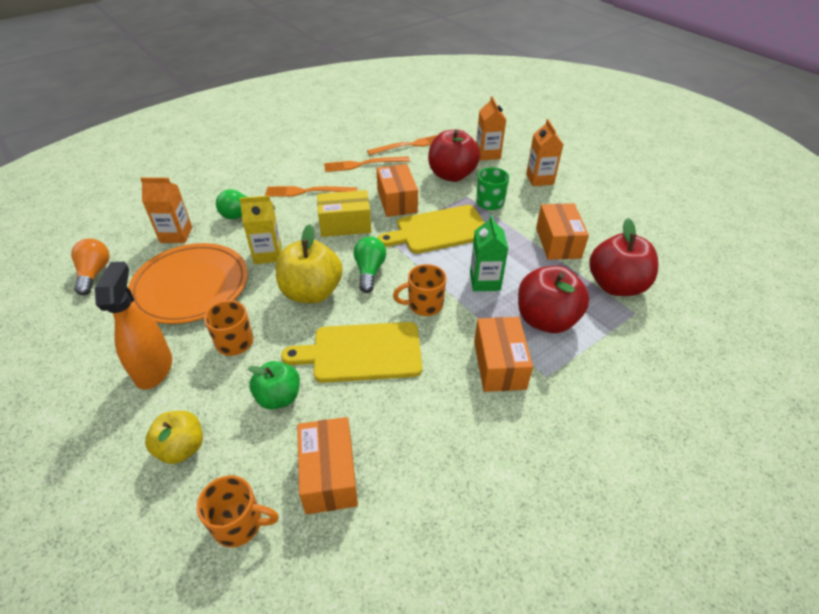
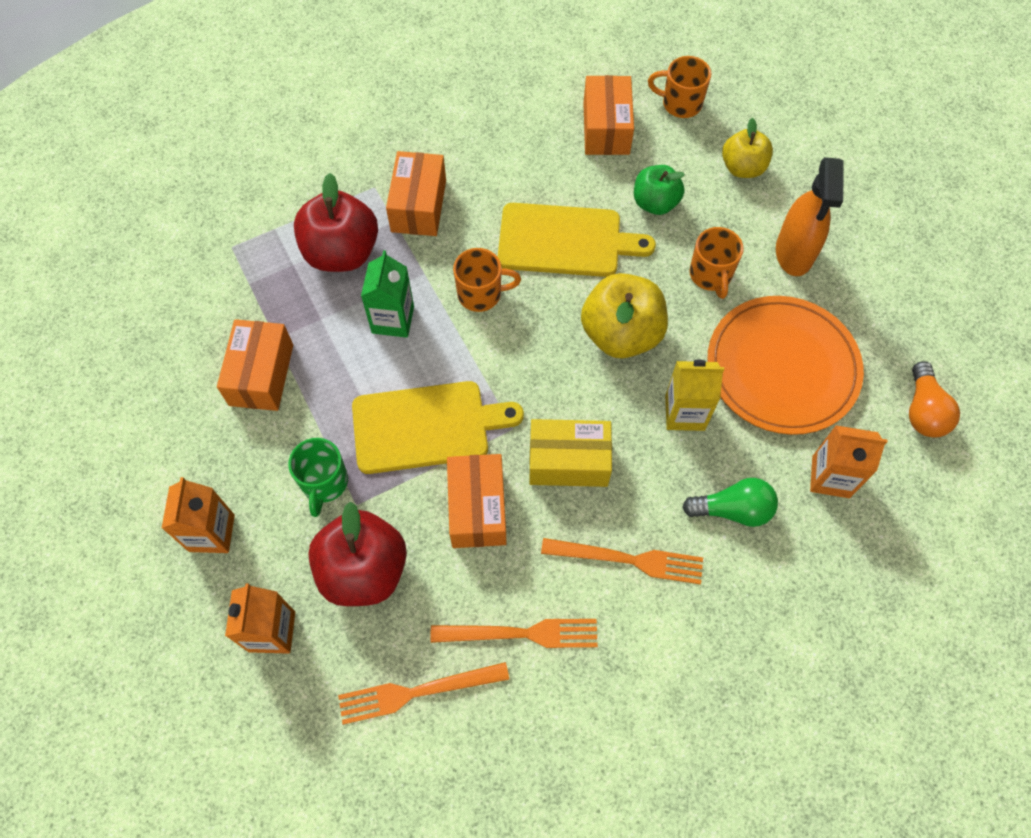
camera: 170 degrees left, 20 degrees up
(369, 271) = (542, 359): green light bulb -> none
(616, 286) = (228, 288): red apple -> none

